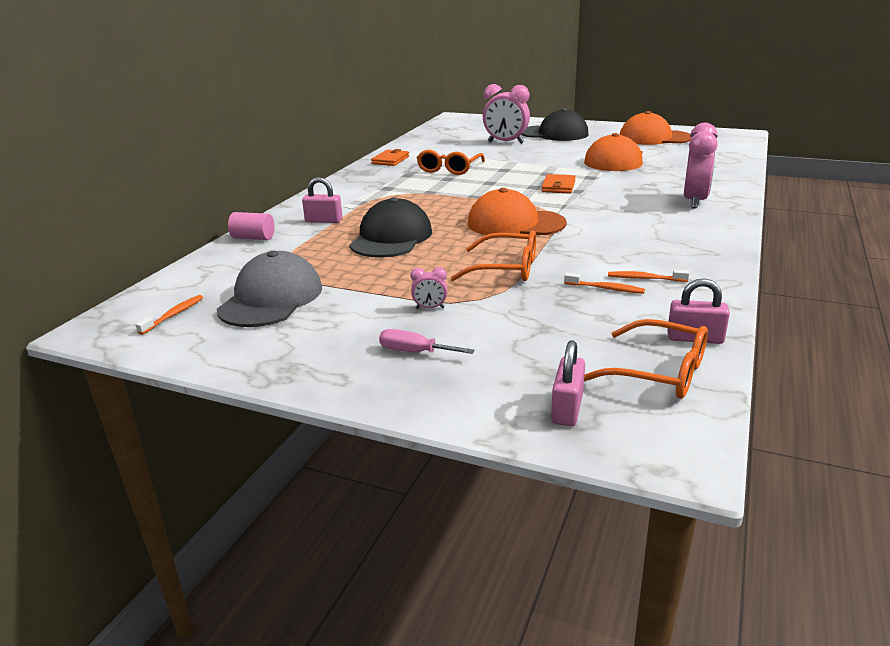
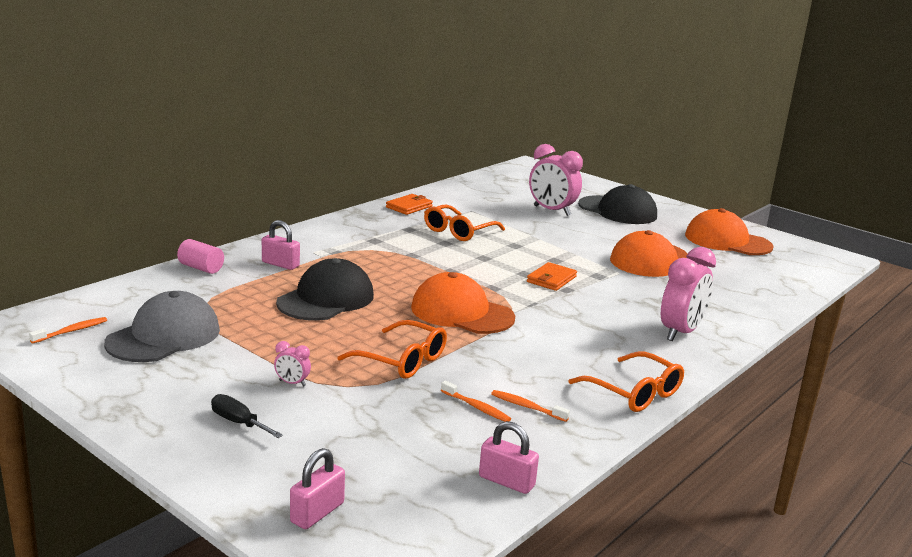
camera: 15 degrees right, 5 degrees down
(415, 352) = (238, 422): pink screwdriver -> black screwdriver
(658, 372) = (434, 504): orange glasses -> orange glasses (634, 392)

